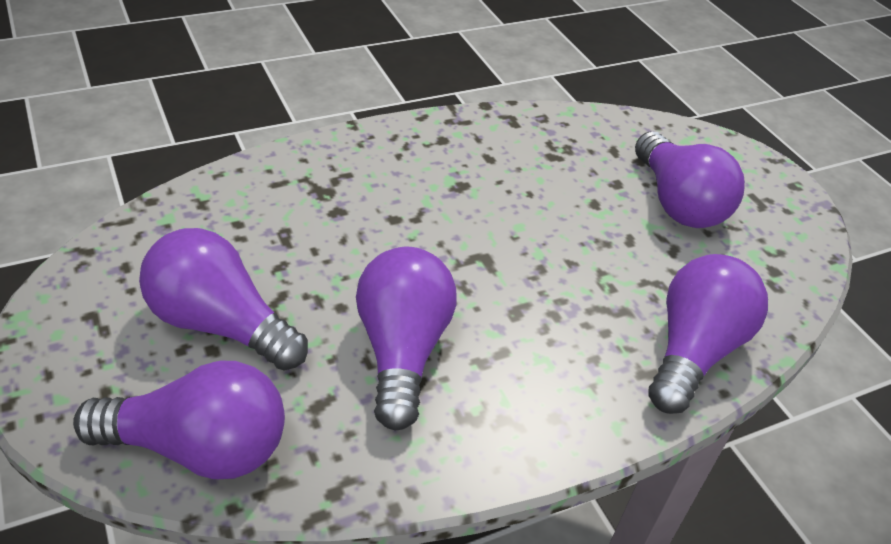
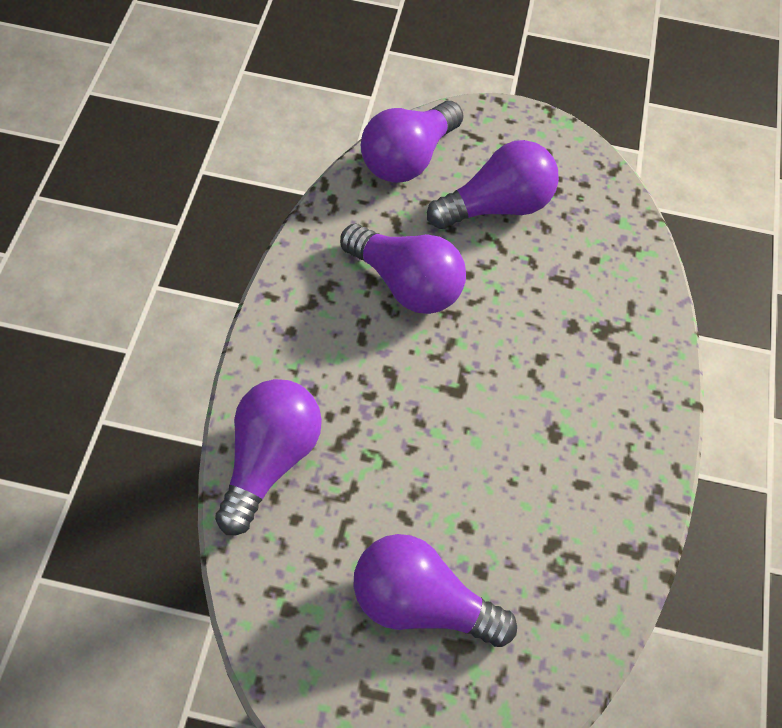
camera: 125 degrees right, 15 degrees up
(693, 350) = (269, 460): purple light bulb -> purple light bulb turned 135 degrees counterclockwise

